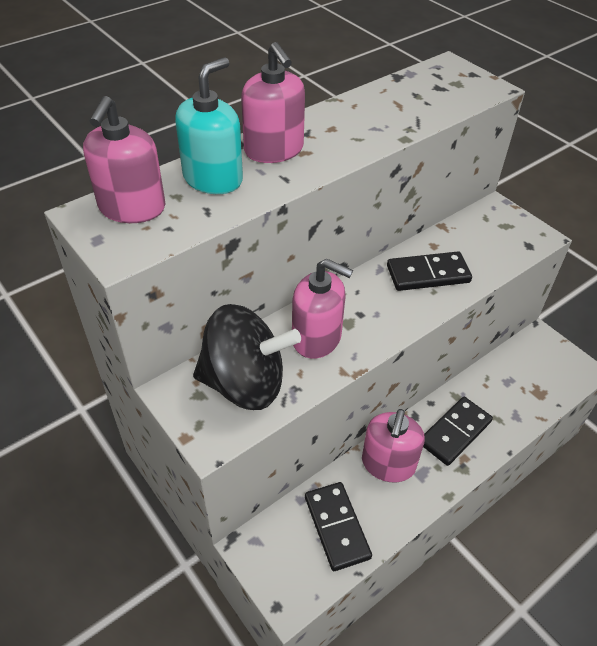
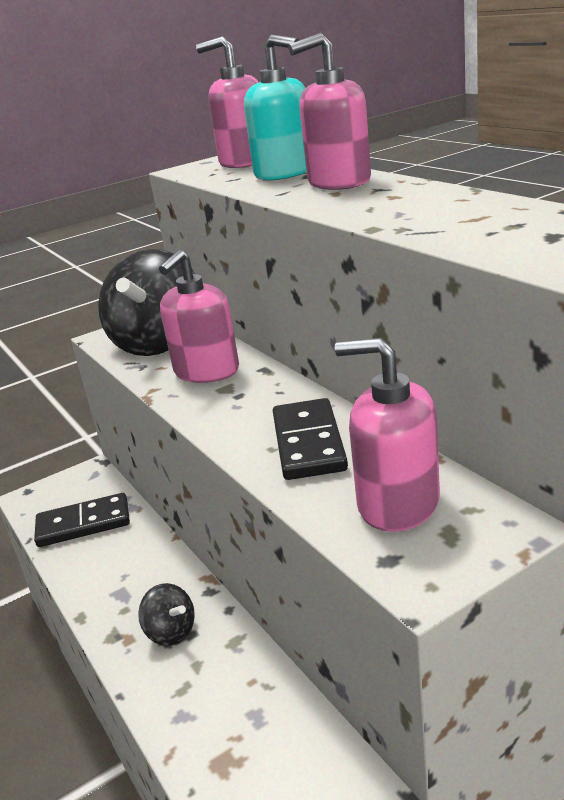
camera: 100 degrees right, 20 degrees down
(388, 464) = (144, 563): pink soap dispenser -> pink soap dispenser (397, 503)
(455, 432) = (171, 632): black domino -> black spinning top

